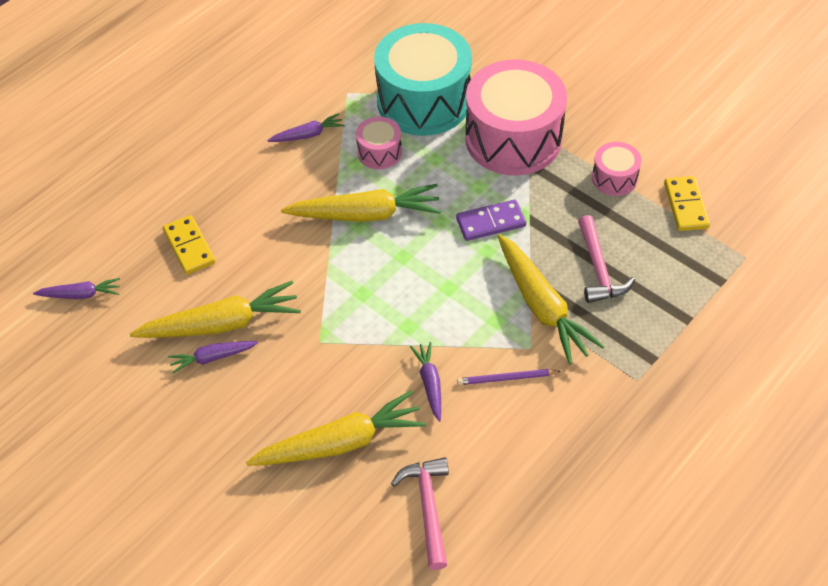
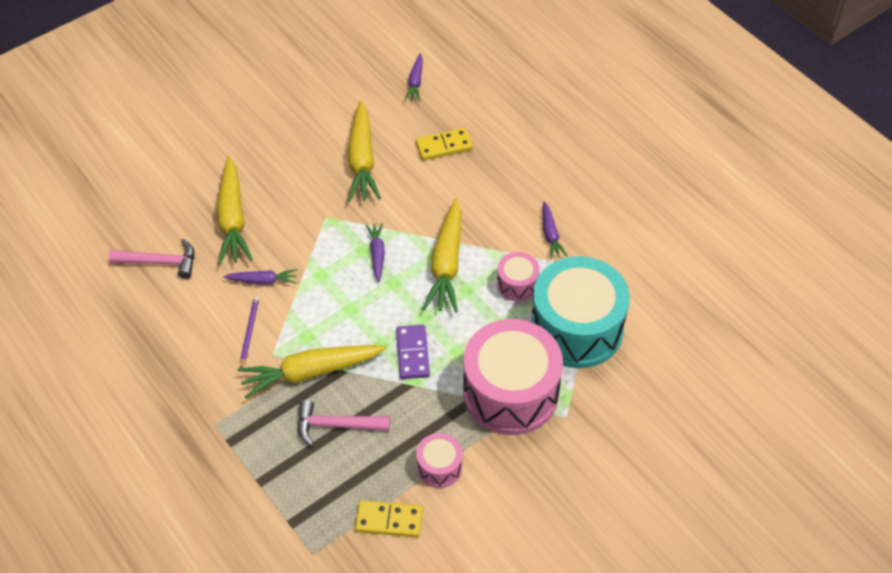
camera: 100 degrees right, 0 degrees up
(212, 358) = (333, 152): purple carrot -> purple carrot (377, 254)

